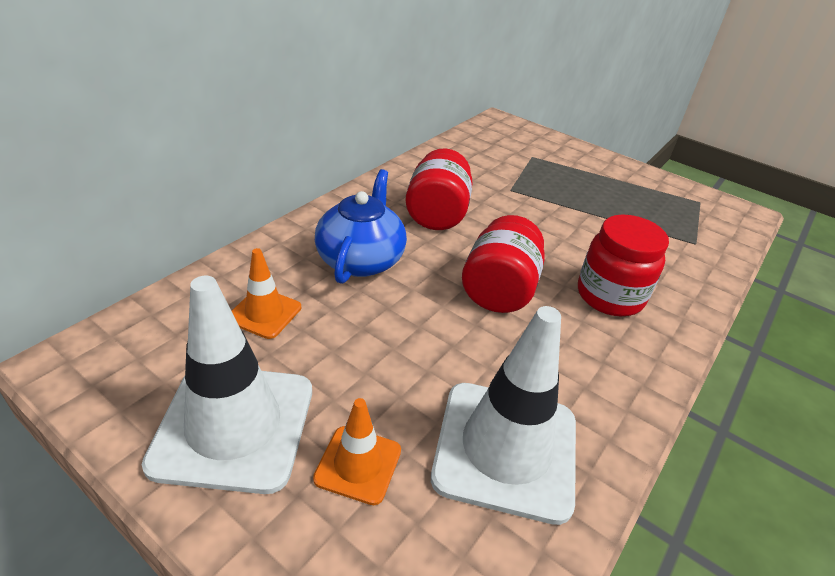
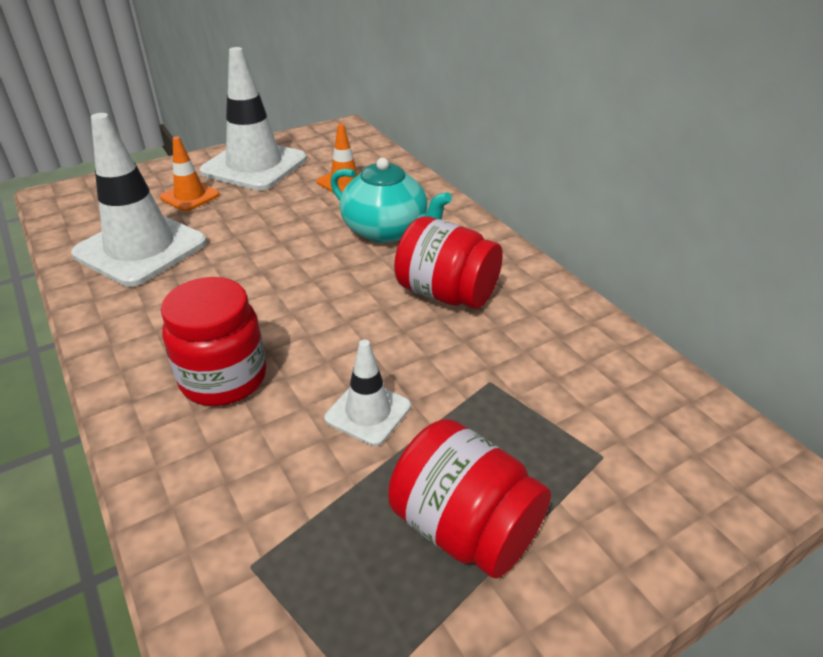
camera: 115 degrees right, 0 degrees up
(361, 259) = (386, 230): blue teapot -> turquoise teapot
(498, 290) = (292, 298): red jar -> red jar (464, 527)
(574, 227) = (368, 412): none -> white traffic cone

